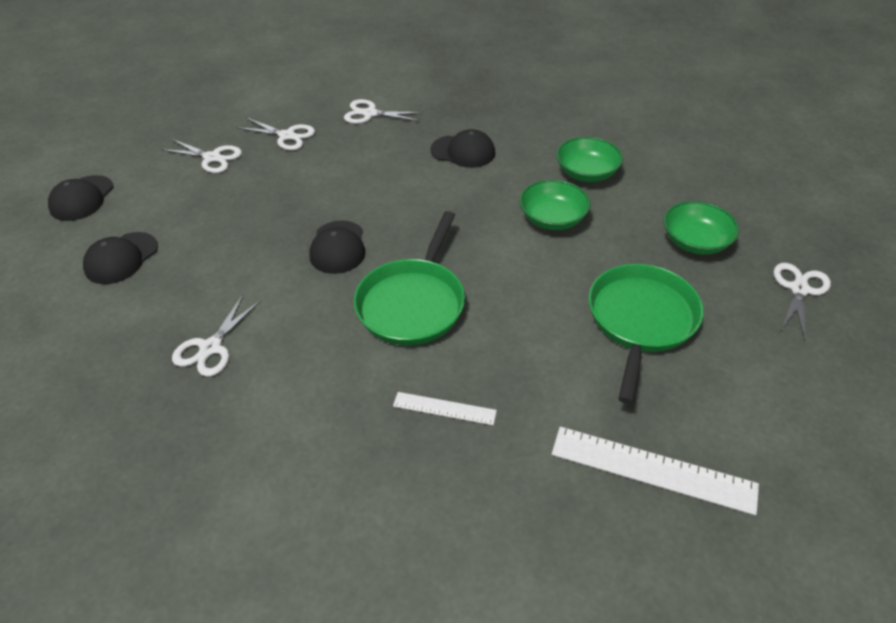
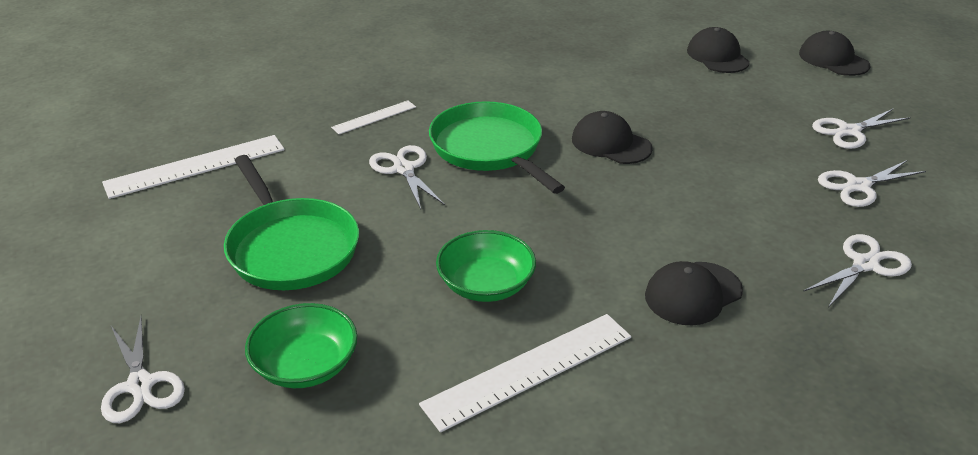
camera: 130 degrees right, 10 degrees down
(211, 348) = (562, 61): white scissors -> white scissors (403, 169)
(586, 173) = (529, 370): green bowl -> white ruler

